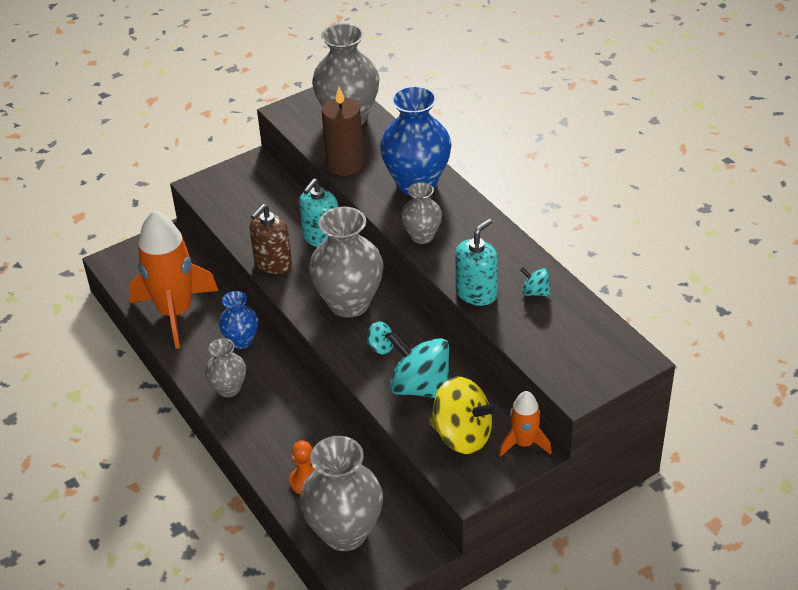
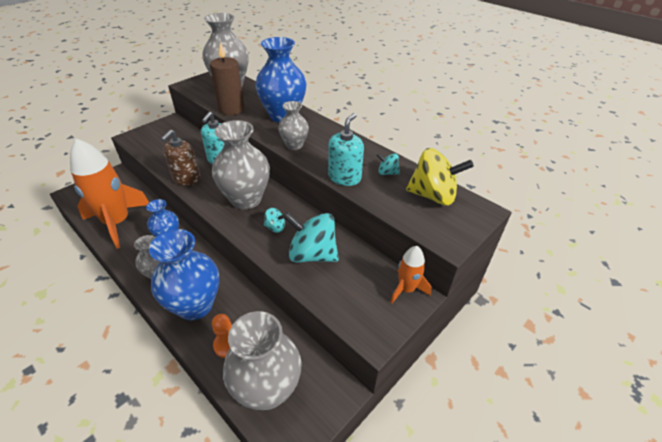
camera: 15 degrees left, 0 degrees up
(271, 433) = (195, 305): none -> blue vase
(462, 435) = (355, 289): yellow spinning top -> yellow spinning top (433, 195)

